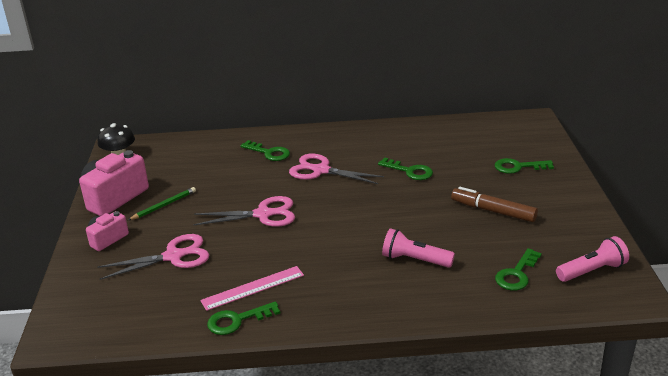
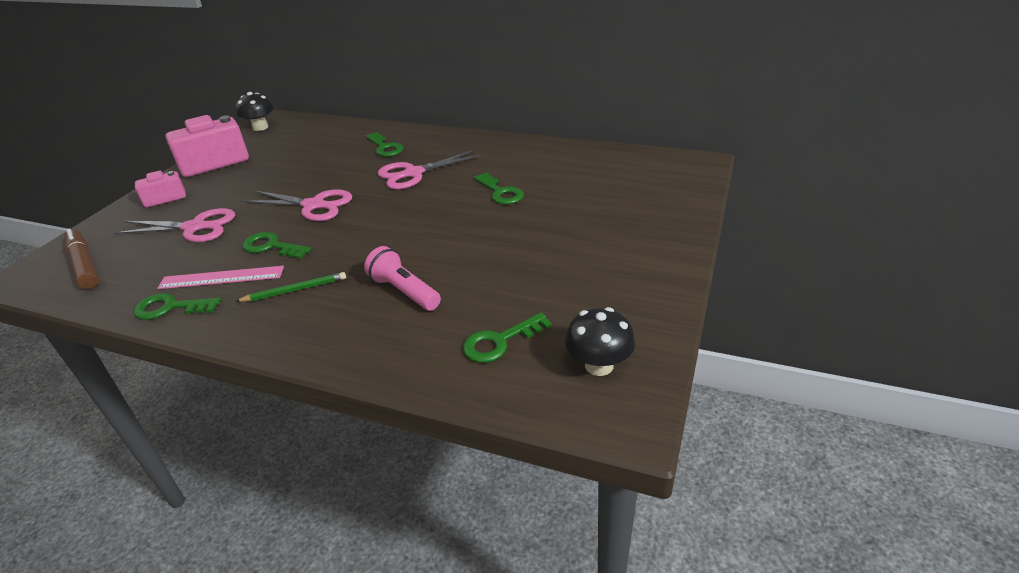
camera: 25 degrees right, 5 degrees up
(164, 205) = (243, 178): green pencil -> green pencil (295, 290)
(320, 170) = (413, 173): pink scissors -> pink scissors turned 75 degrees counterclockwise
(493, 211) = (548, 257): brown marker -> brown marker (84, 265)
(518, 167) = (627, 212): green key -> green key (271, 246)
(592, 271) = (599, 365): pink flashlight -> black mushroom

